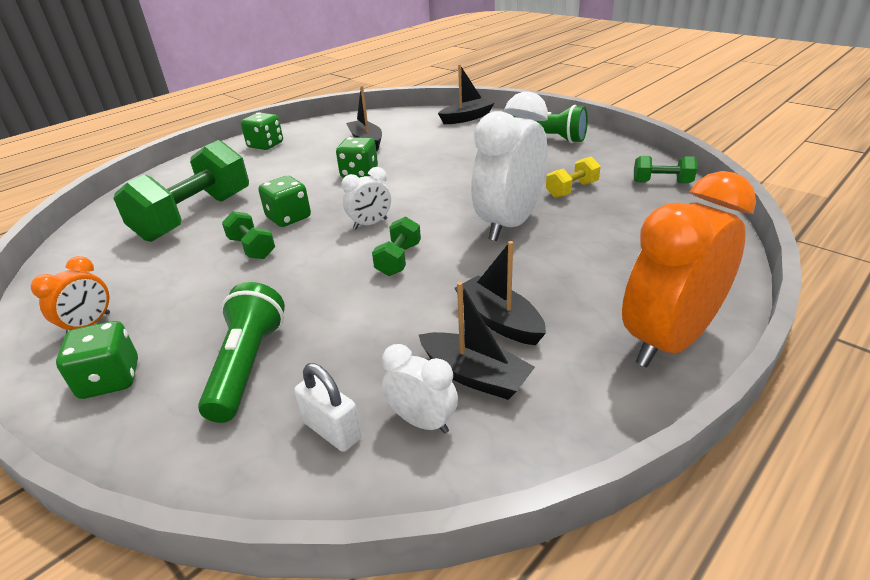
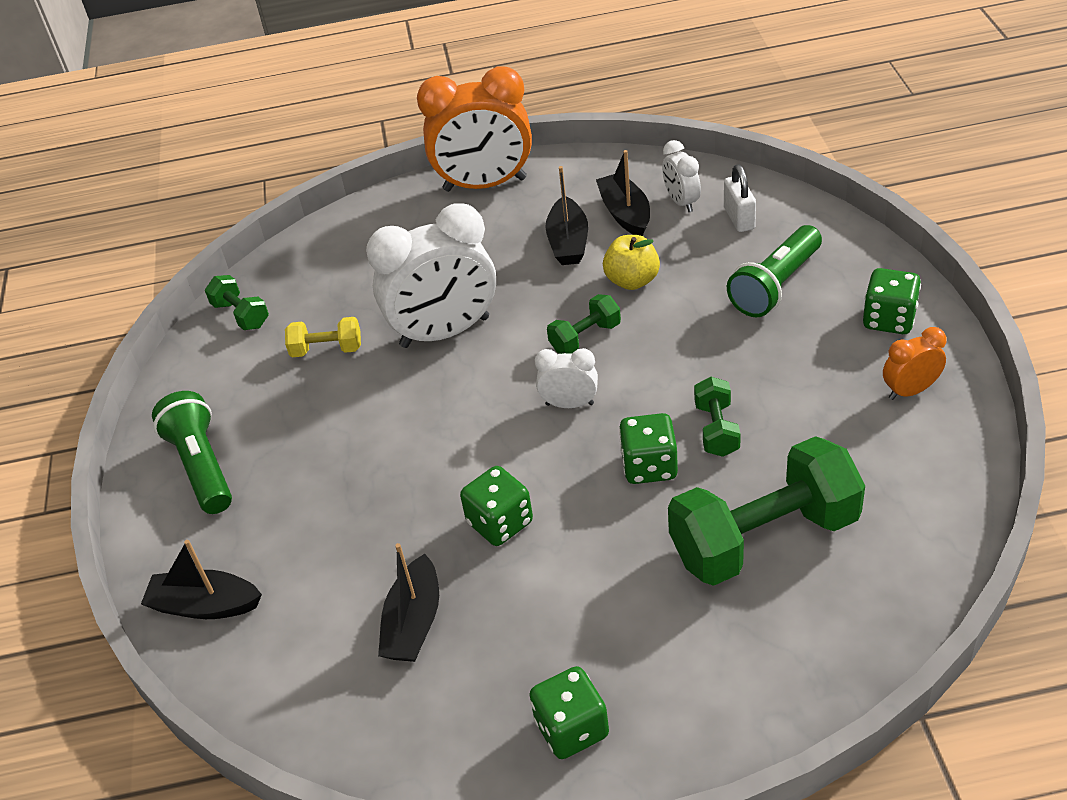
camera: 140 degrees left, 10 degrees up
(400, 313) = (632, 280): none -> yellow apple

